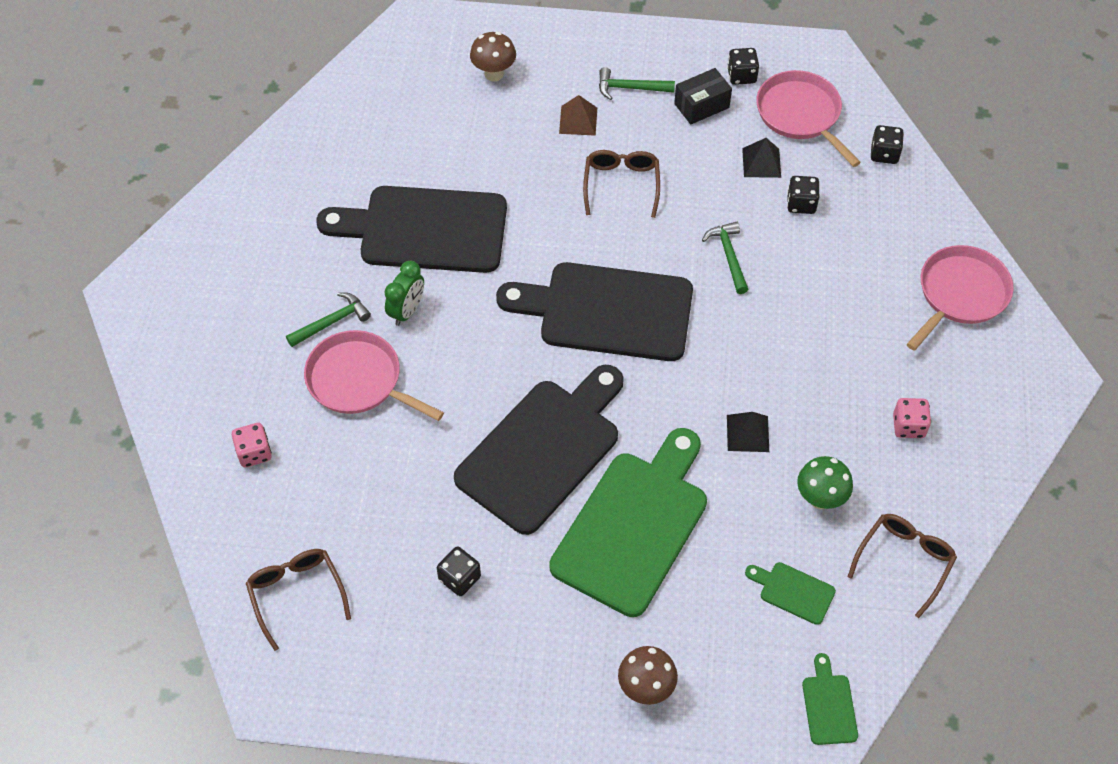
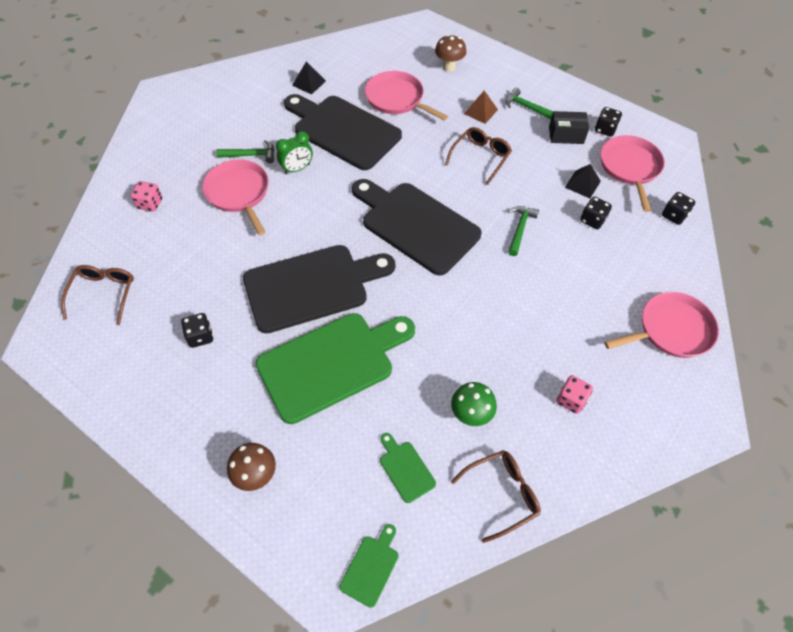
camera: 30 degrees right, 0 degrees up
(460, 152) = (397, 99): none -> pink pan
(748, 433) = (451, 345): black pyramid -> black pyramid (309, 83)

